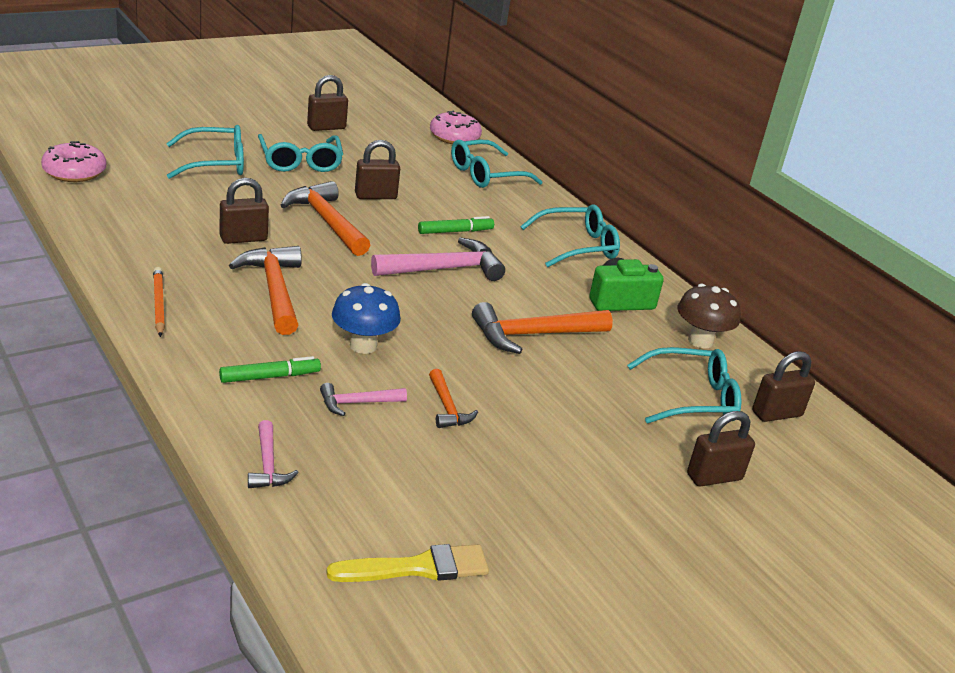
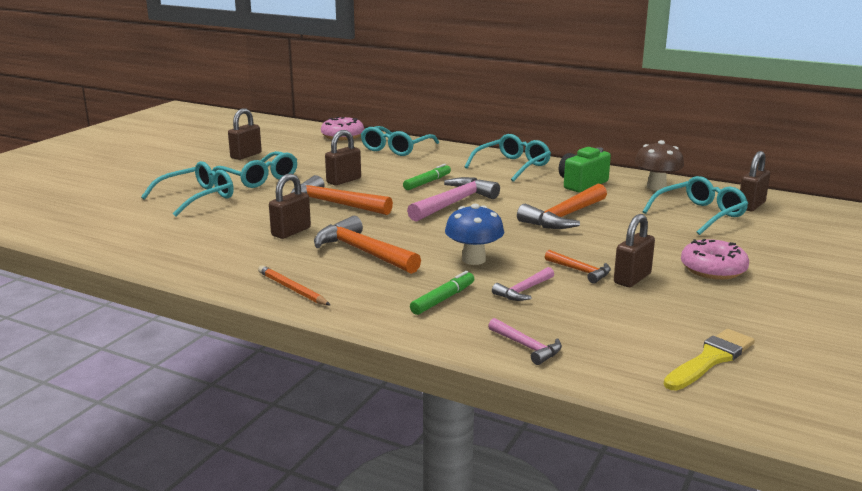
camera: 25 degrees left, 10 degrees down
(74, 172) = (89, 236): pink donut -> pink donut (713, 269)
(714, 477) = (775, 246): brown padlock -> brown padlock (632, 279)

